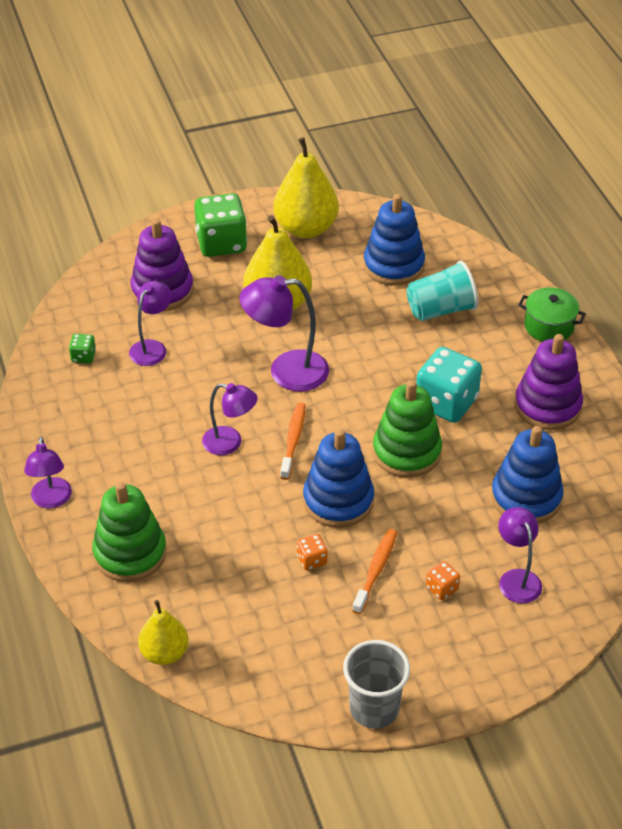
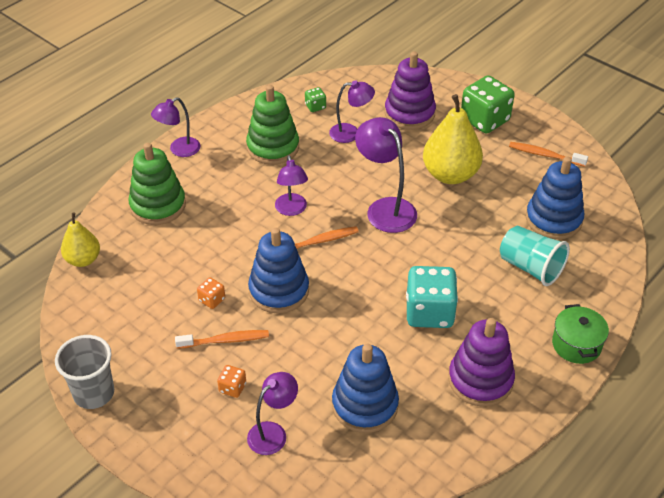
camera: 60 degrees right, 0 degrees up
(306, 228) = (545, 155): yellow pear -> orange toothbrush
(406, 452) = (357, 310): green stacking toy -> green stacking toy (273, 147)

